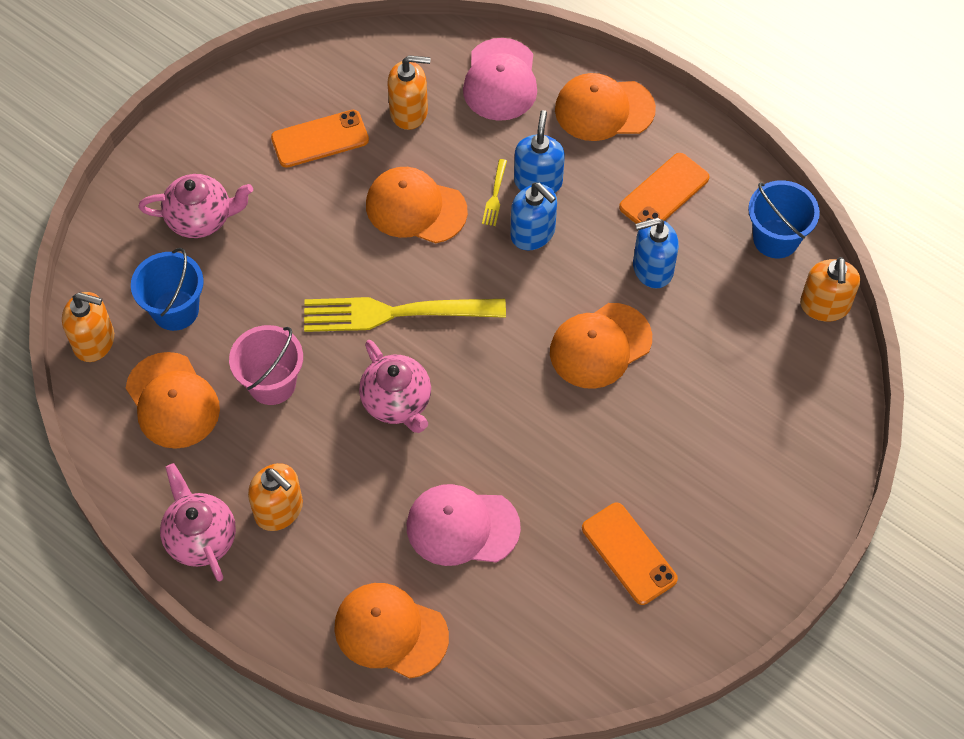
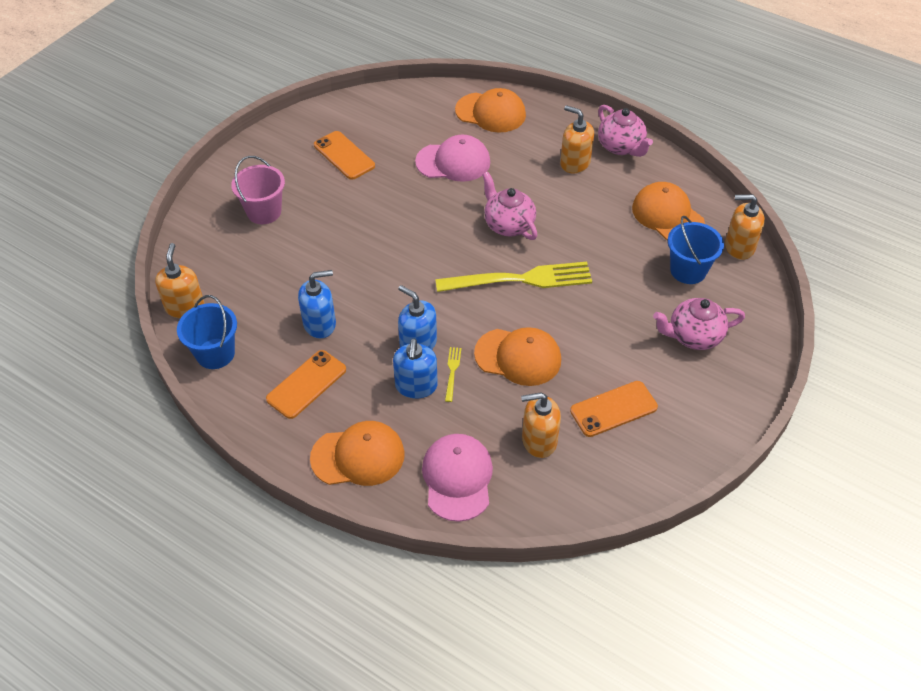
camera: 175 degrees right, 10 degrees down
(272, 383) = (600, 230): pink bucket -> pink bucket (264, 212)
(600, 346) = (362, 268): orange cap -> none

